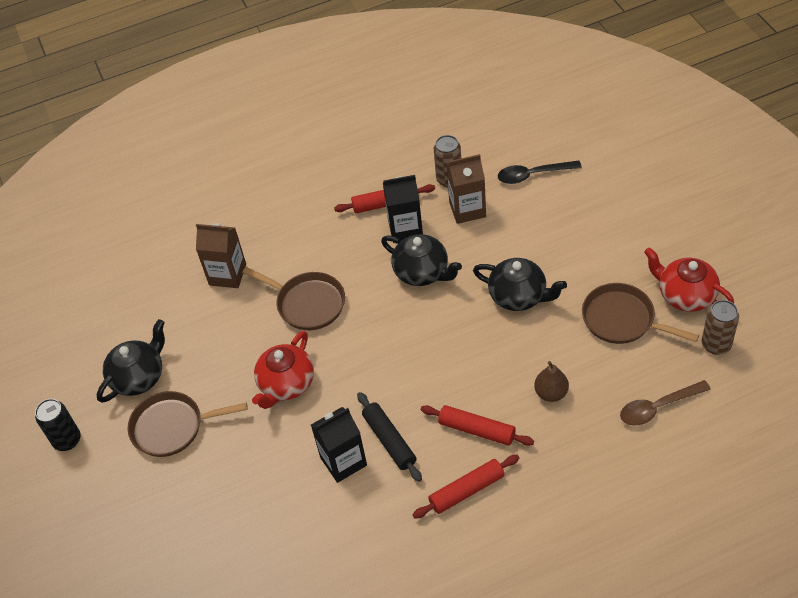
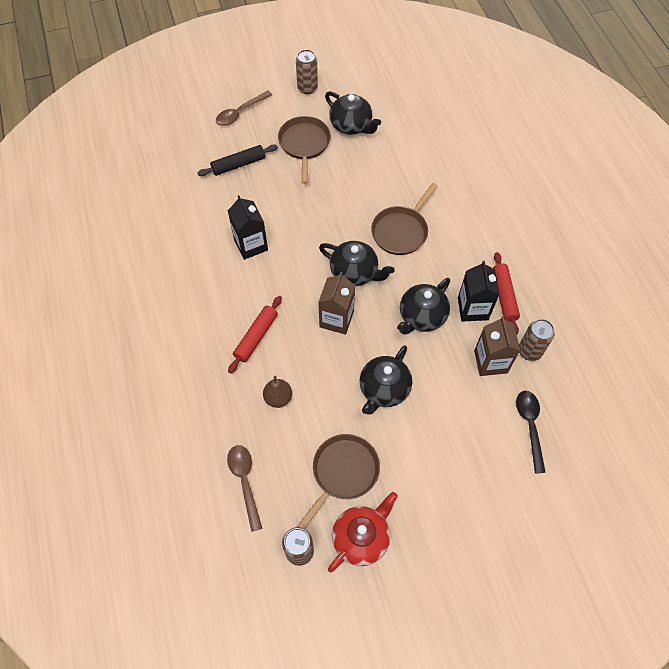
camera: 90 degrees right, 10 degrees up
(67, 440) = (307, 88): black can -> brown can
(111, 519) = (240, 113): none -> brown spoon
(227, 274) = (439, 179): brown carton -> brown carton (336, 319)
(286, 384) = (326, 213): red teapot -> none
(371, 342) = (355, 272): none -> black teapot
(389, 440) = (261, 276): black rolling pin -> black rolling pin (238, 164)
(466, 490) = (205, 322): red rolling pin -> none

